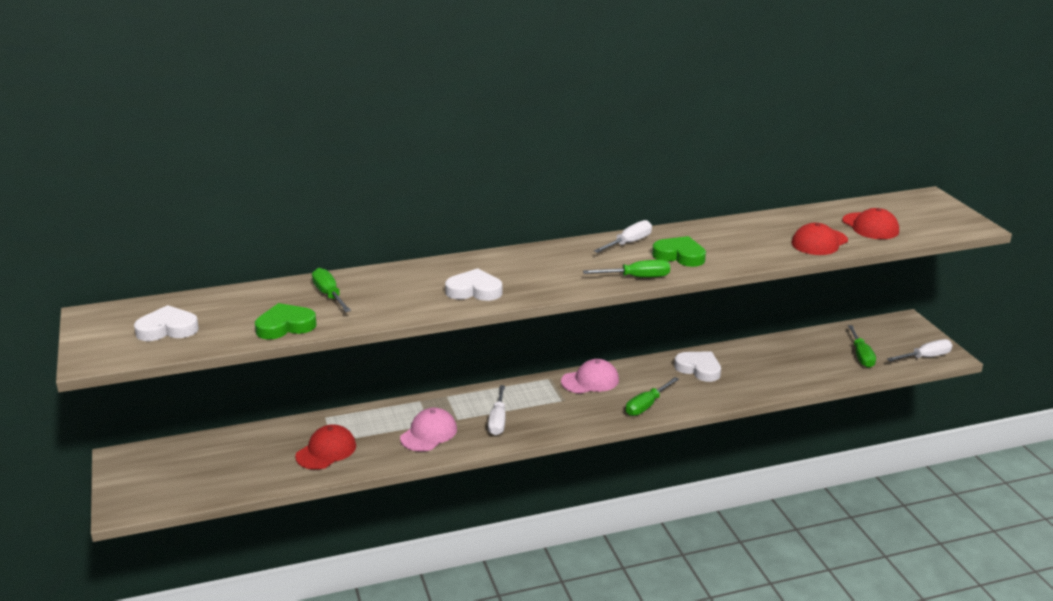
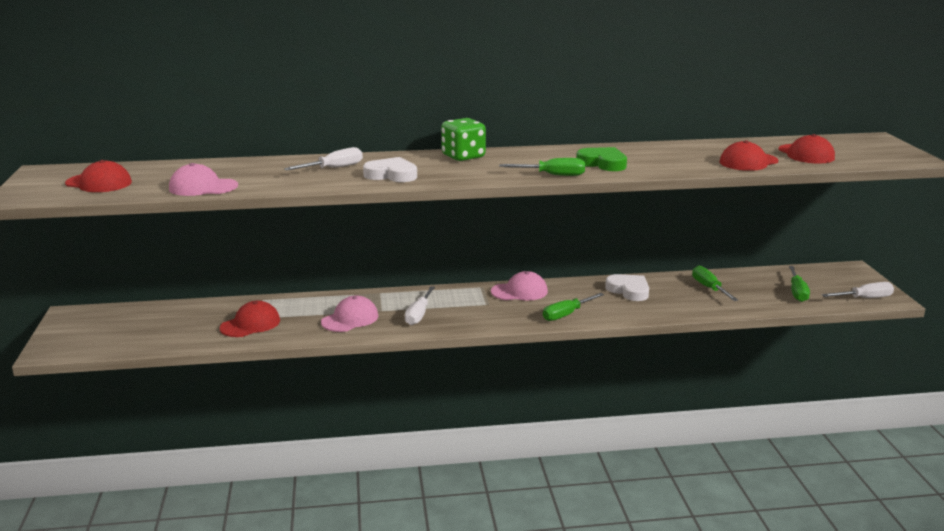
camera: 10 degrees right, 5 degrees down
(167, 329) = (99, 183): white heart -> red cap
(285, 326) = (203, 187): green heart -> pink cap
(329, 295) = (257, 170): green screwdriver -> green screwdriver (709, 288)
(535, 256) = (463, 157): none -> green dice
(629, 243) = (557, 153): white screwdriver -> white screwdriver (333, 168)

